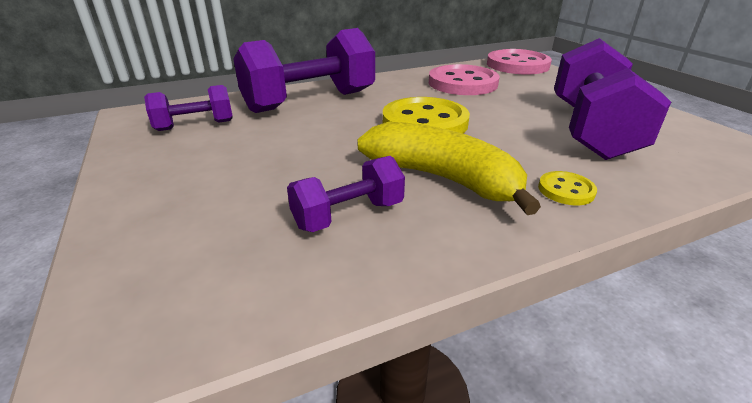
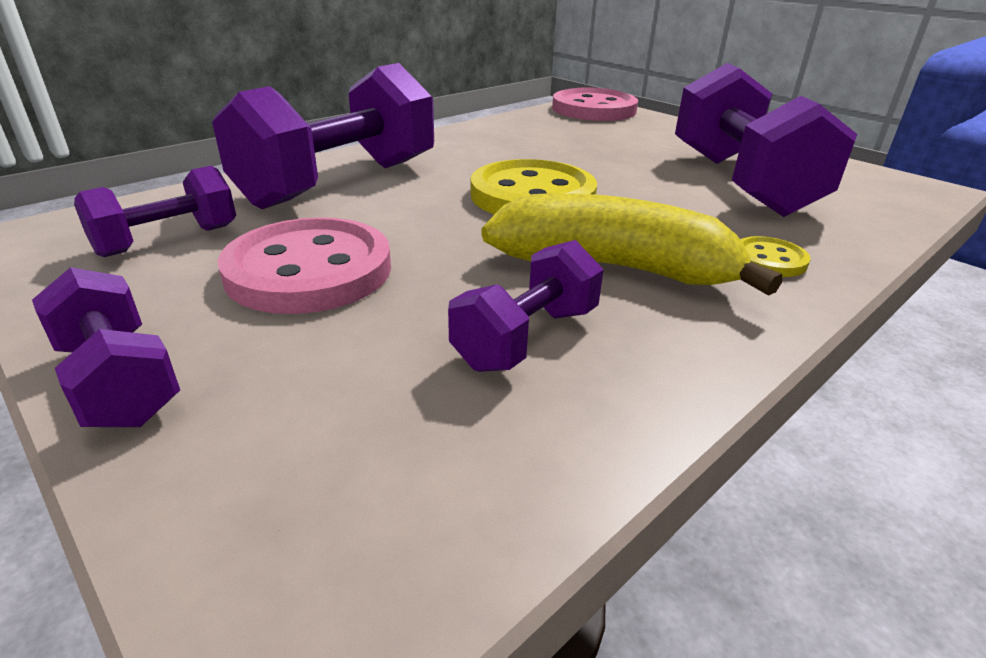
camera: 20 degrees left, 0 degrees up
(120, 199) = (119, 381): none -> purple dumbbell
(462, 83) = (542, 138): pink button -> pink button (309, 270)

